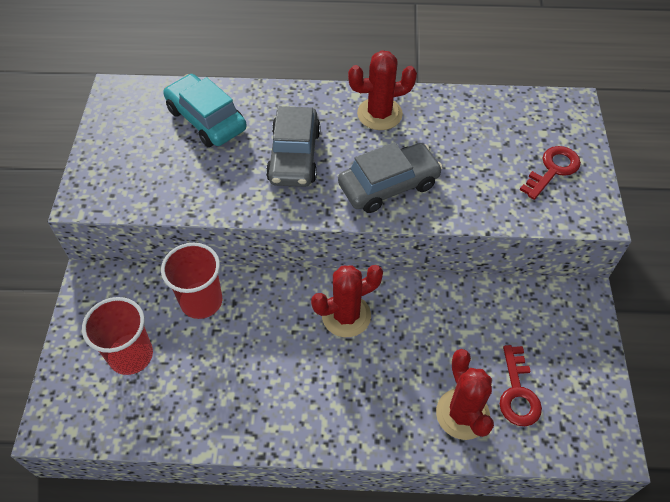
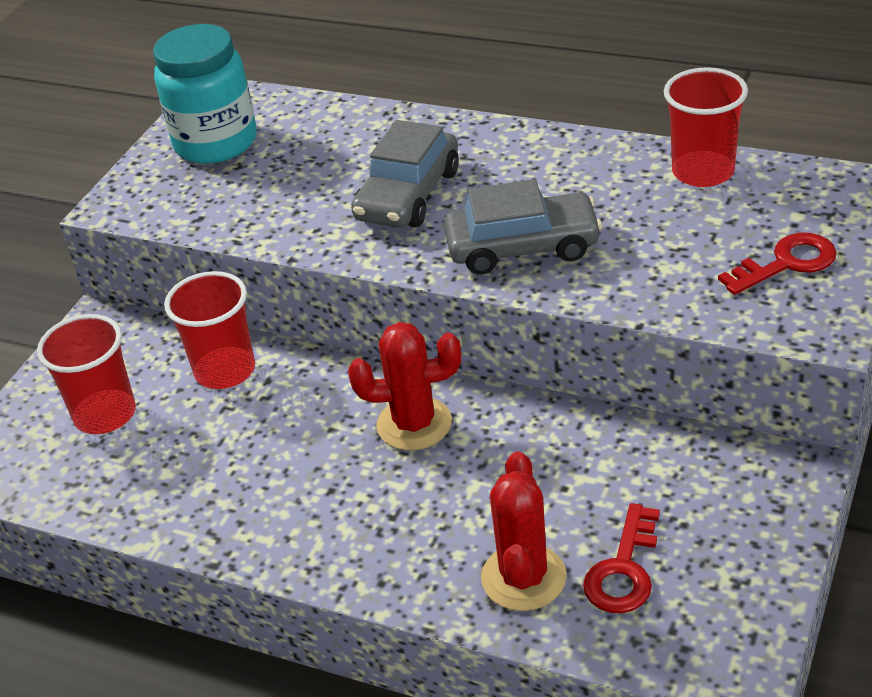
camera: 25 degrees right, 15 degrees down
(137, 132) = (216, 143): none -> turquoise jar
(206, 119) = (312, 139): turquoise car -> none
(379, 114) = (556, 162): red cactus -> none
(473, 108) = (703, 172): none -> red cup

